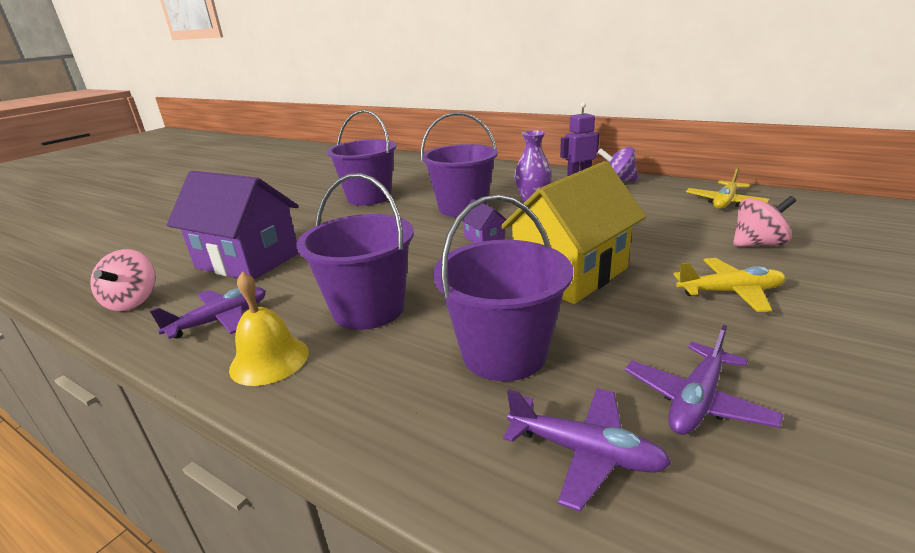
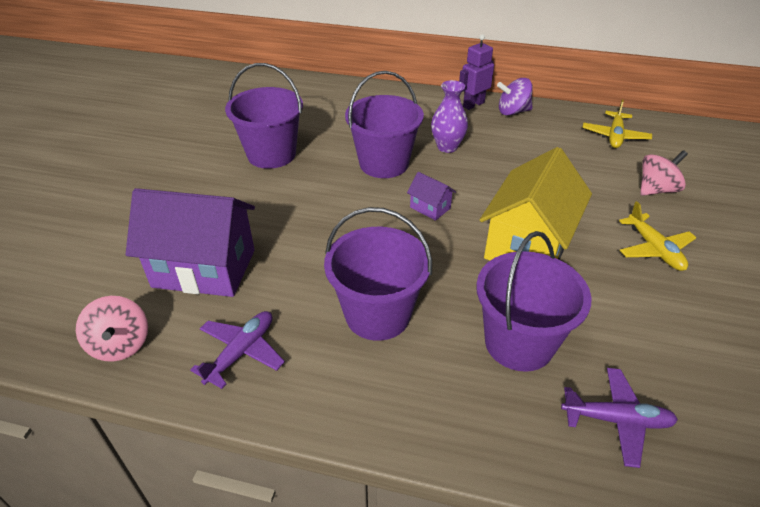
camera: 20 degrees left, 15 degrees up
(269, 360) = (328, 388): yellow bell -> none
(696, 401) = (667, 360): purple plane -> none
(730, 292) = (654, 249): yellow plane -> yellow plane turned 90 degrees clockwise

